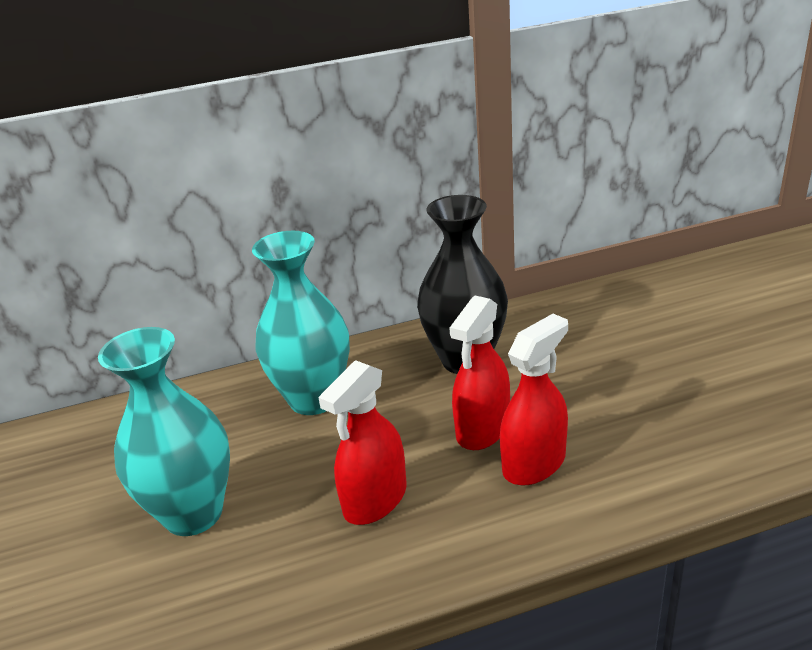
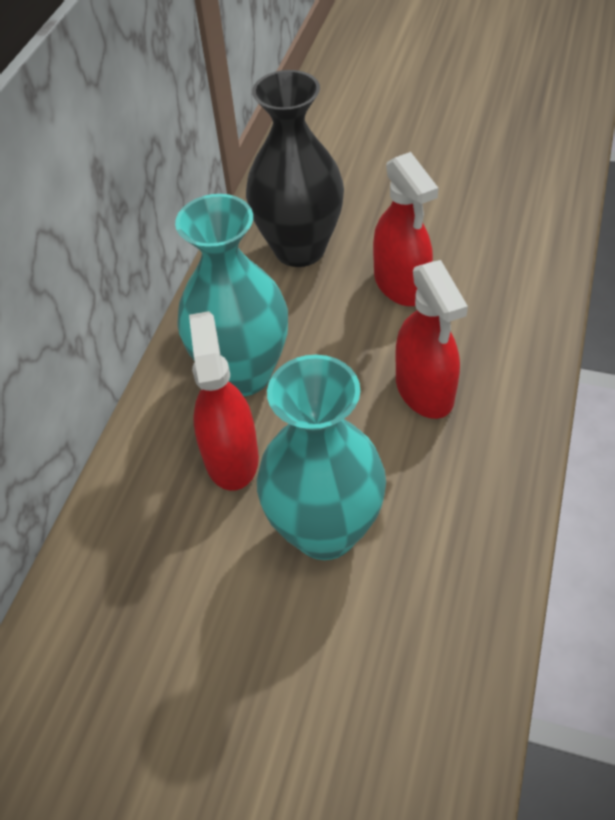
camera: 55 degrees left, 20 degrees up
(534, 463) = (468, 277): red spray bottle -> red spray bottle (231, 457)

